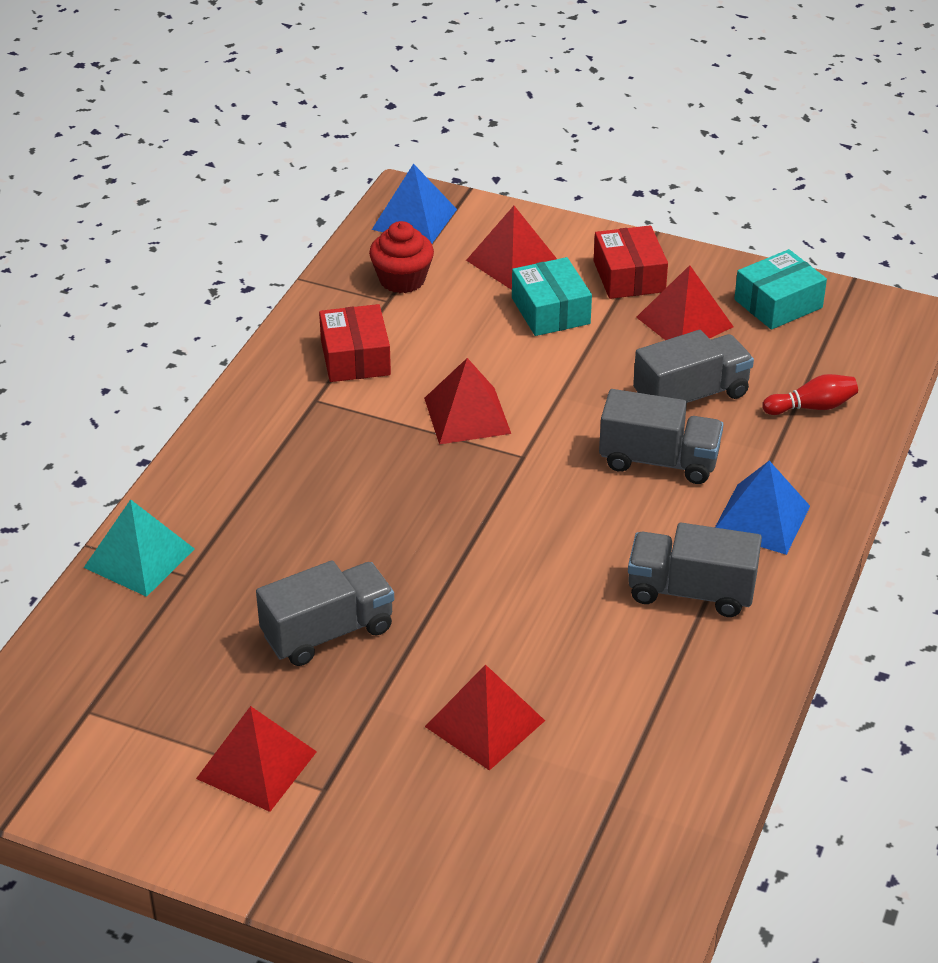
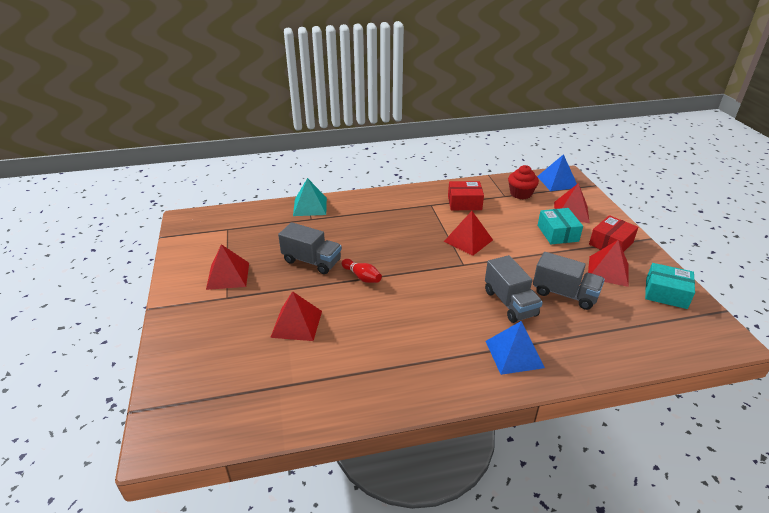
camera: 55 degrees right, 5 degrees down
(355, 357) = (464, 203): red box -> red box turned 45 degrees clockwise
(550, 311) = (557, 233): turquoise box -> turquoise box turned 45 degrees counterclockwise
(691, 592) = (438, 351): grey truck -> none
(812, 407) = (614, 337): red bowling pin -> red bowling pin (362, 277)

